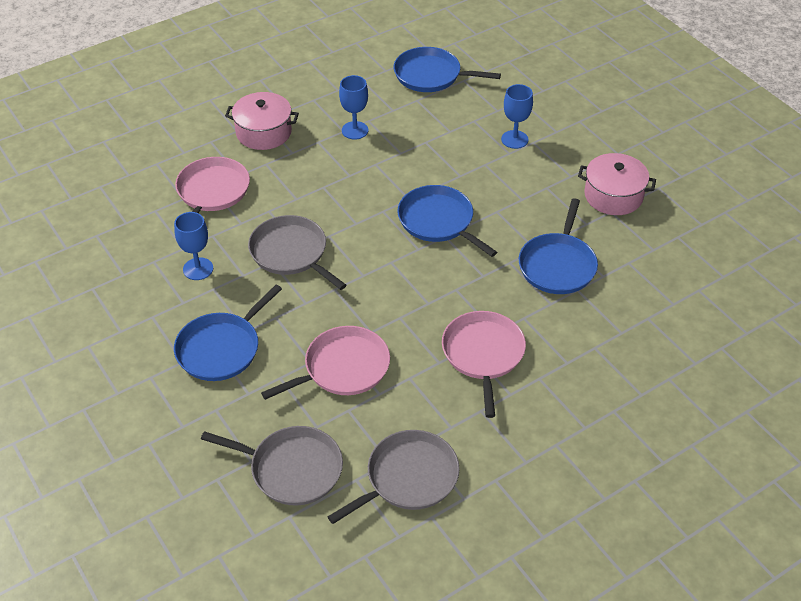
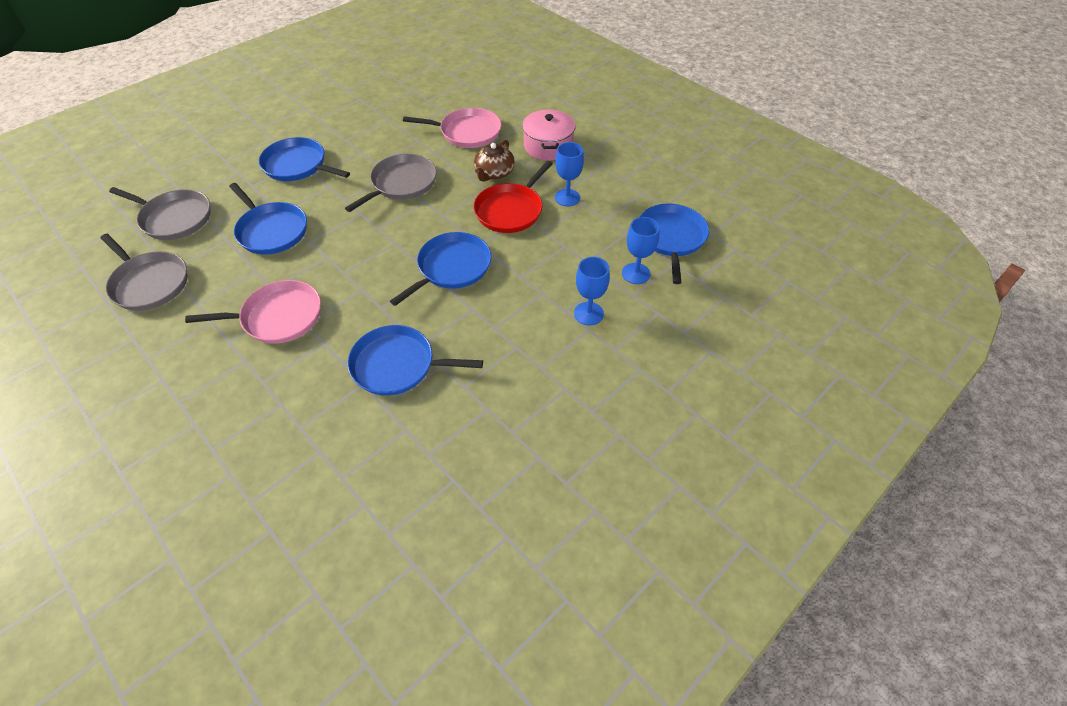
camera: 80 degrees right, 5 degrees up
(198, 269) = (381, 140): blue goblet -> blue goblet (636, 273)
(292, 469) = (174, 218): grey pan -> grey pan turned 75 degrees counterclockwise
(296, 178) = (494, 173): none -> brown teapot
(342, 368) = (271, 230): pink pan -> blue pan
(363, 172) = (511, 210): none -> red pan
(613, 196) = (514, 410): pink pot -> none

